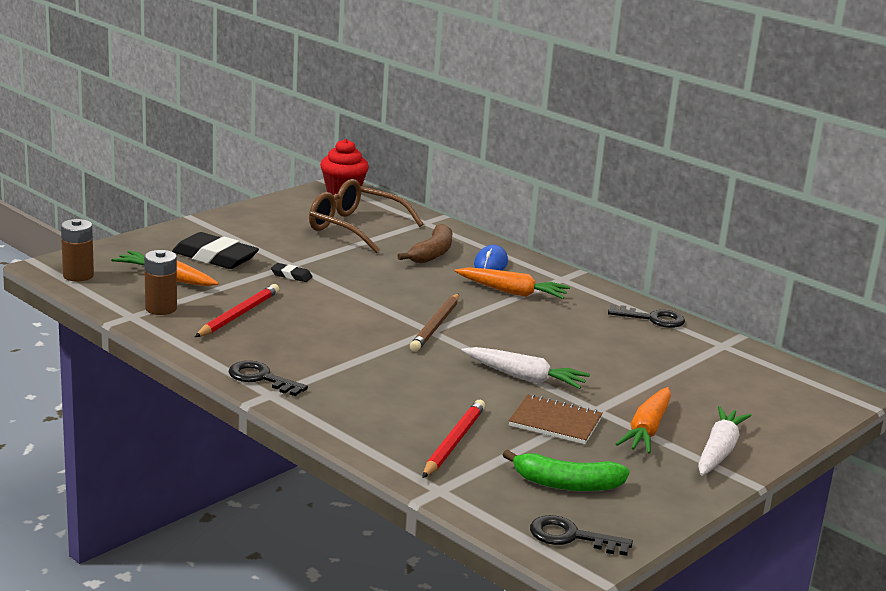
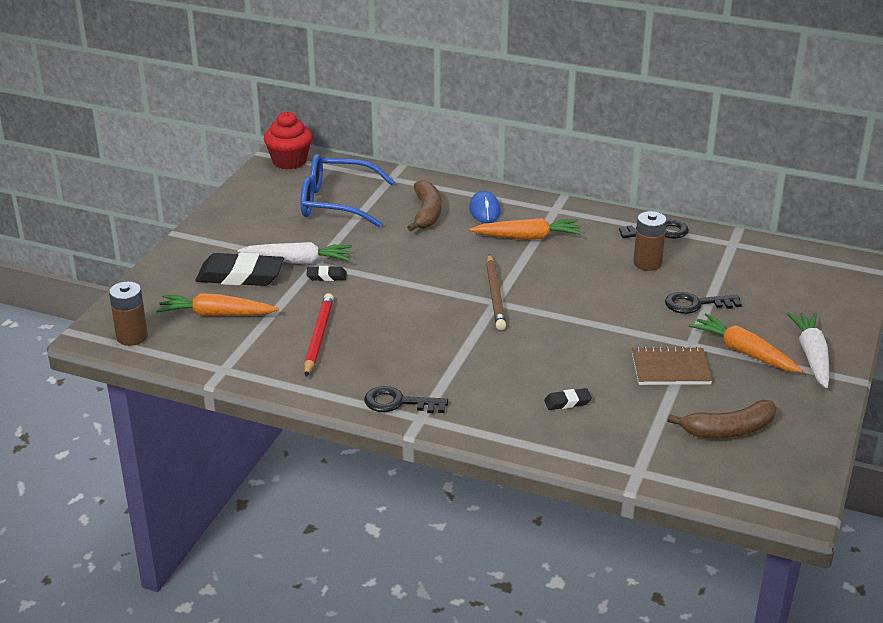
camera: 20 degrees left, 10 degrees up
(161, 308) = (243, 352): brown battery -> brown battery (647, 263)
(356, 228) = (337, 203): brown glasses -> blue glasses
(423, 420) = (567, 402): none -> black eraser
(453, 442) = (610, 417): red pencil -> none
(524, 377) = (610, 329): white carrot -> white carrot (297, 261)
(566, 484) = (728, 430): green banana -> brown banana
(571, 537) = (772, 482): black key -> black key (696, 304)
(647, 429) = (744, 352): orange carrot -> orange carrot turned 135 degrees clockwise

